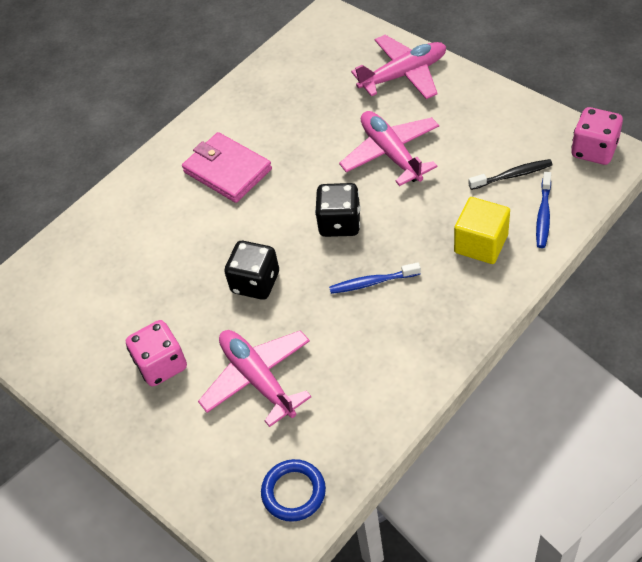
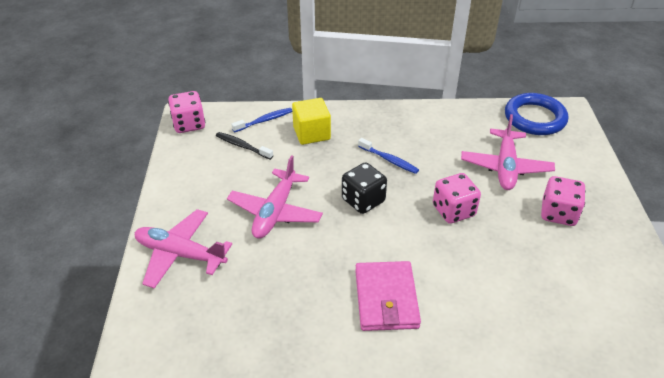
camera: 140 degrees left, 10 degrees down
(255, 282) = (453, 211): black dice -> pink dice
(293, 492) = (534, 118): blue ring -> blue ring, size x1.55

